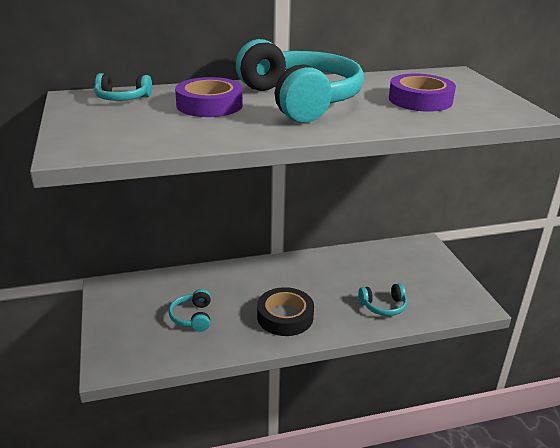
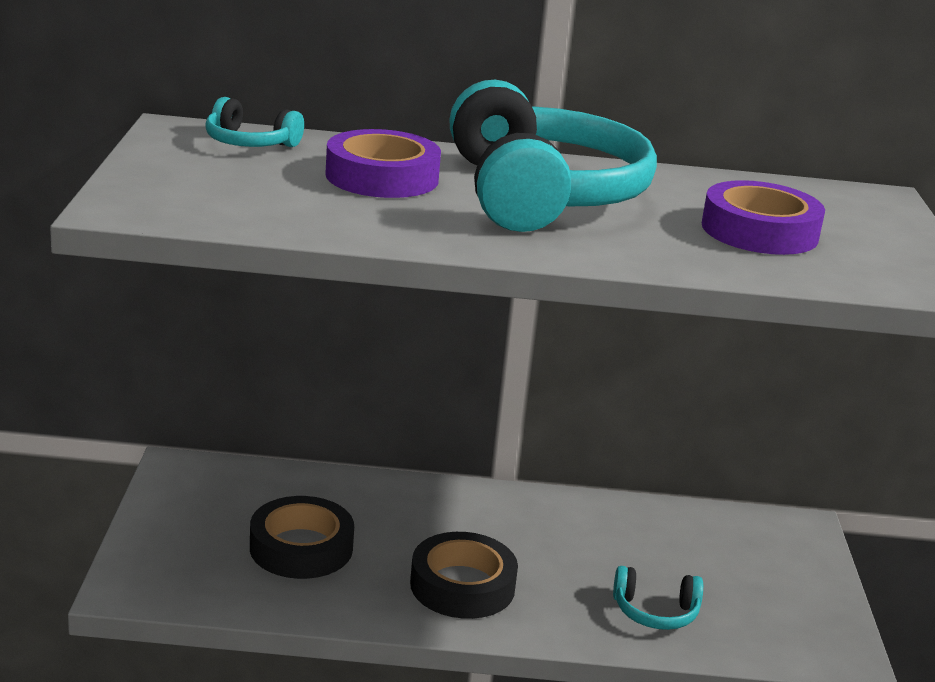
camera: 15 degrees right, 5 degrees down
(193, 317) = (301, 548): turquoise headphones -> black tape

